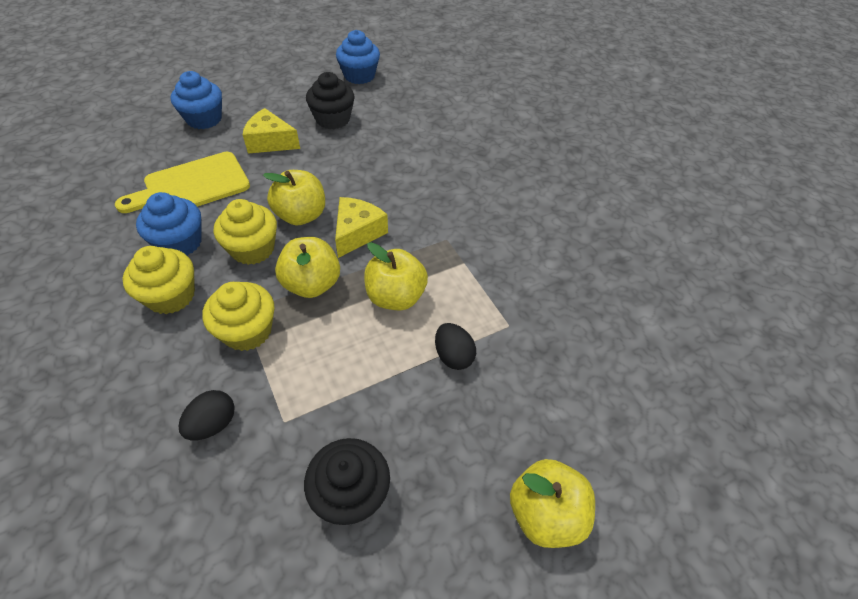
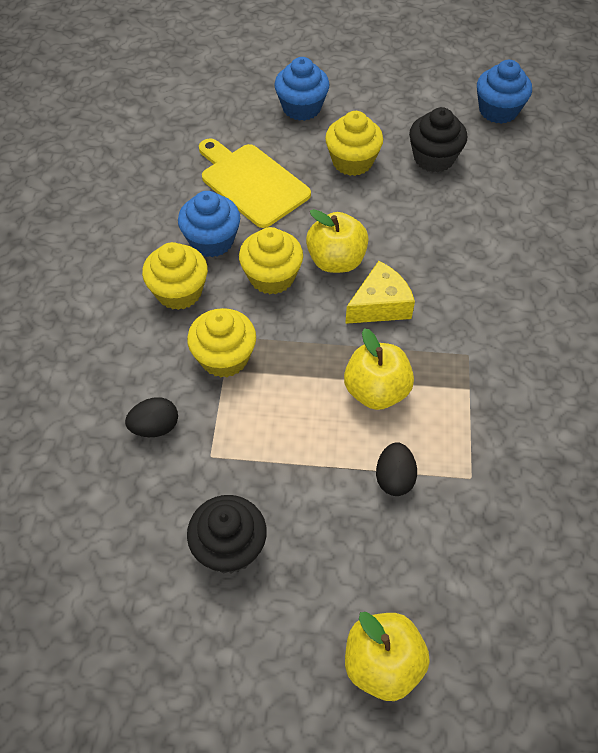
camera: 35 degrees right, 5 degrees up
(192, 185) = (252, 183): yellow cutting board -> yellow cutting board turned 45 degrees clockwise
(270, 142) = (352, 161): yellow cheese -> yellow cupcake
(312, 284) = (305, 339): yellow apple -> none

